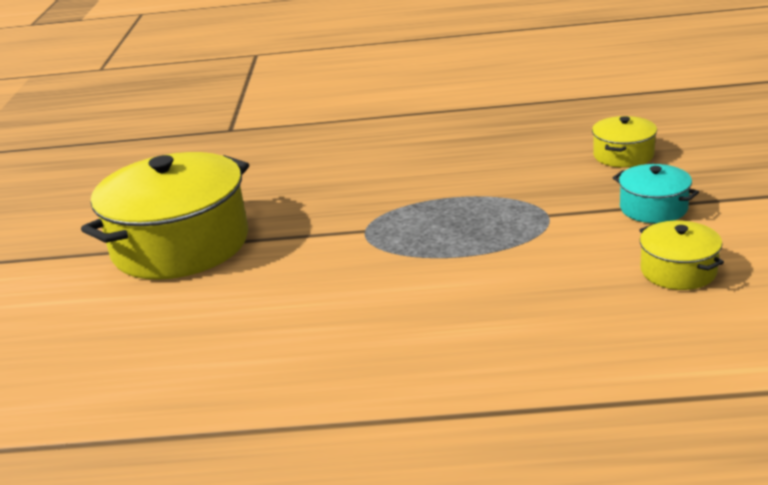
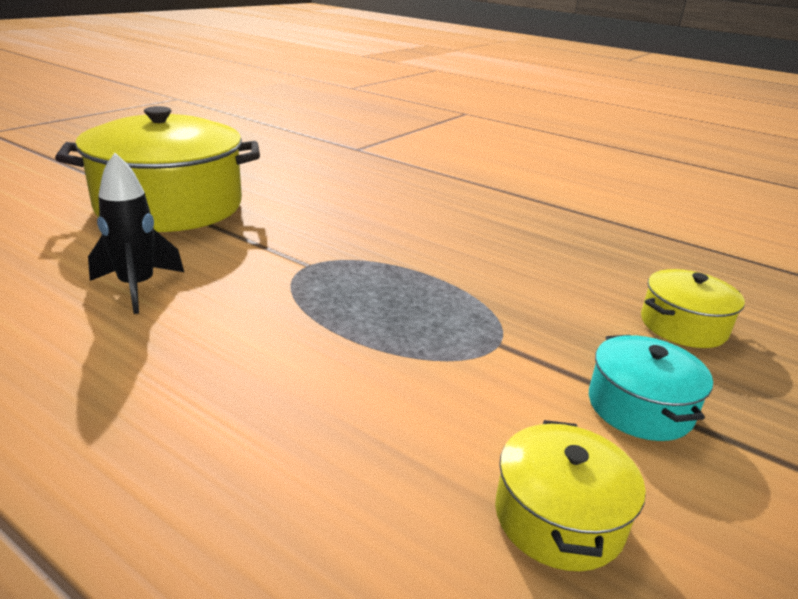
camera: 30 degrees right, 0 degrees up
(284, 300) = (137, 287): none -> black rocket

